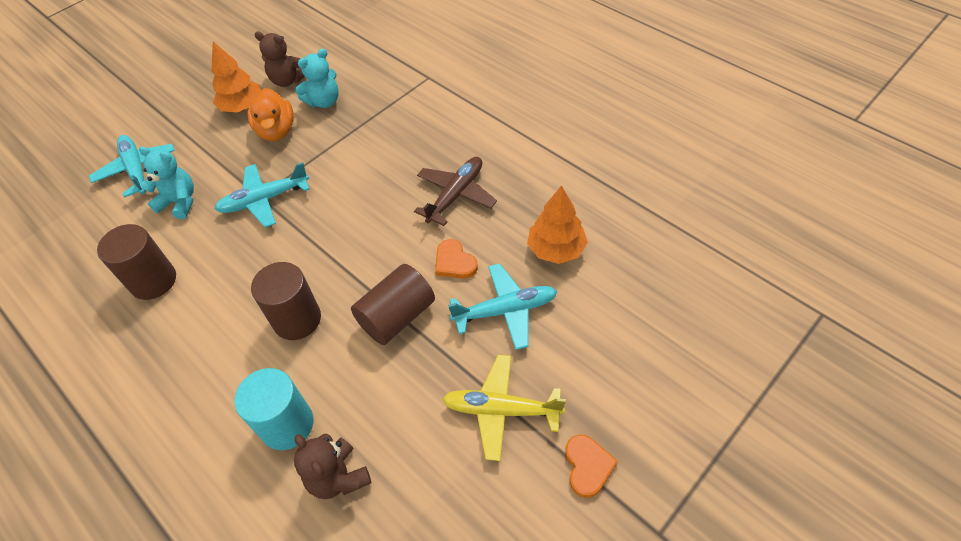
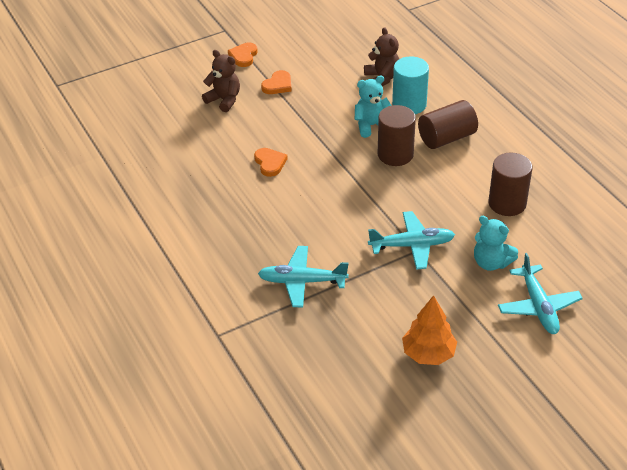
camera: 165 degrees left, 10 degrees down
(276, 131) = (393, 313): orange duck -> none
(288, 80) = (373, 376): brown teddy bear -> brown teddy bear (224, 100)
(324, 101) = (338, 335): turquoise teddy bear -> turquoise teddy bear (371, 125)
(397, 316) = (324, 141): brown cylinder -> brown cylinder (446, 138)
(456, 195) = (246, 209): brown plane -> none
(501, 410) = (278, 85): yellow plane -> orange heart
(505, 310) = (249, 128): turquoise plane -> turquoise plane (302, 281)
(556, 249) = (192, 154): orange tree -> none

